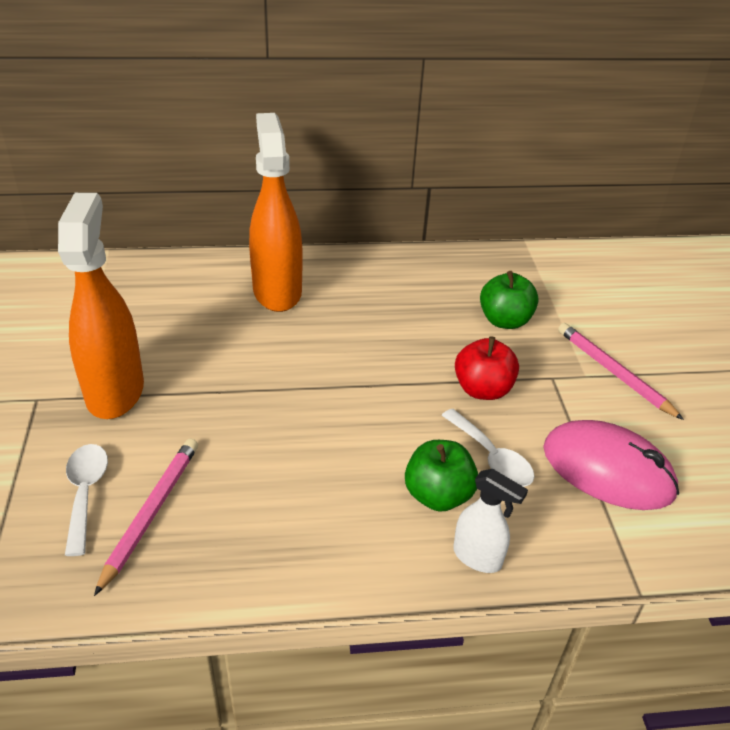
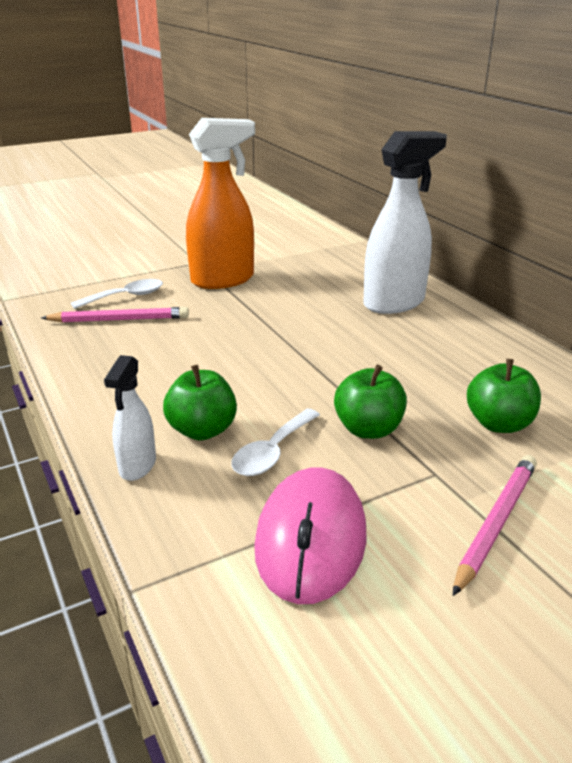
camera: 70 degrees right, 10 degrees down
(277, 291) = (394, 303): orange spray bottle -> white spray bottle
(482, 389) = (368, 429): red apple -> green apple

